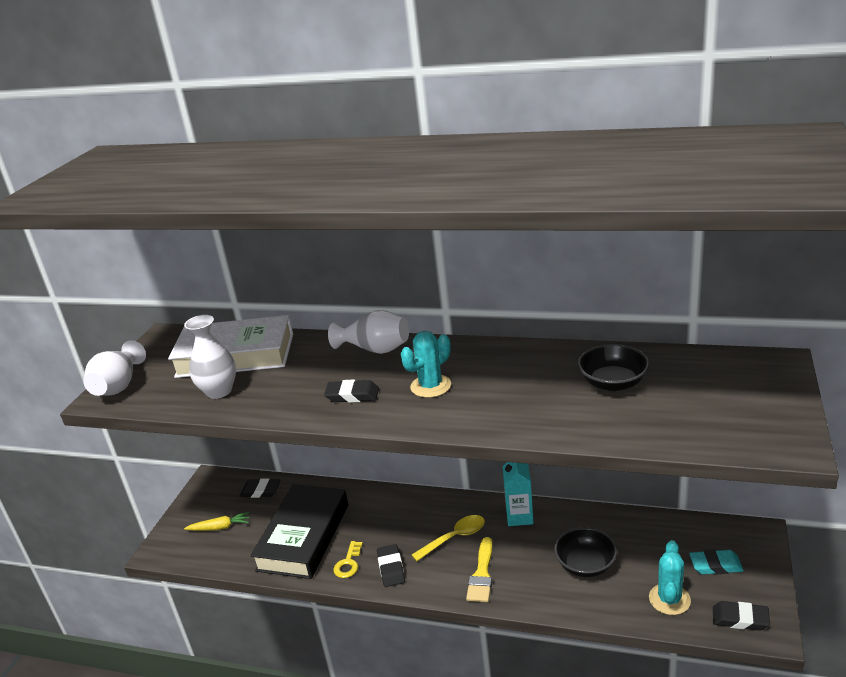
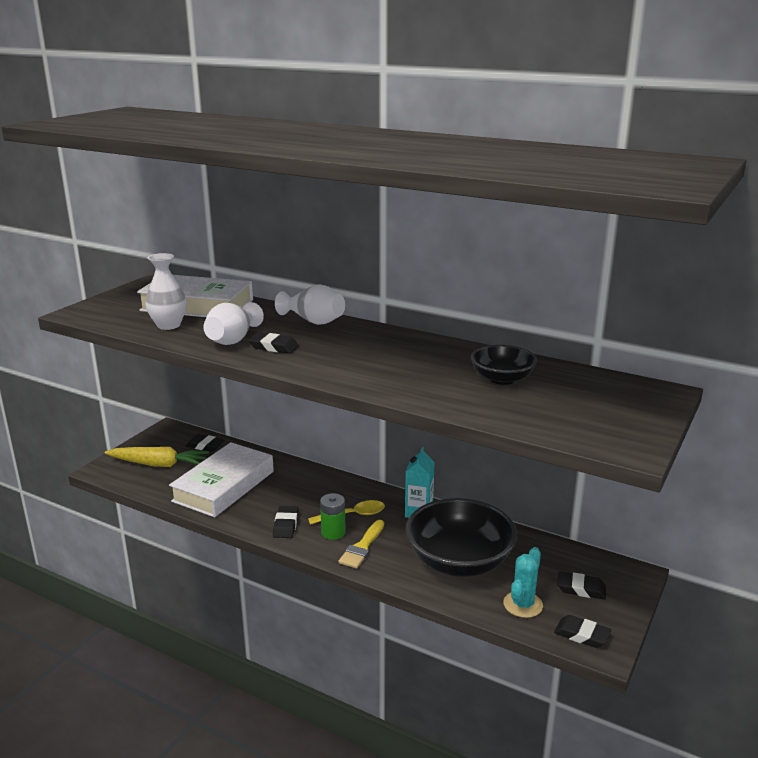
camera: 10 degrees right, 5 degrees down
(119, 386) = (93, 308): white vase -> white vase (233, 340)
(220, 527) = (158, 464): yellow carrot -> yellow carrot, size x1.77
(303, 537) = (223, 486): black book -> white book
(348, 563) = (251, 513): yellow key -> none
(430, 386) = (343, 353): turquoise cactus -> none
(444, 564) = (333, 532): none -> green battery
(585, 565) = (459, 561): black bowl -> black bowl, size x1.85
(715, 565) = (581, 589): turquoise eraser -> black eraser

